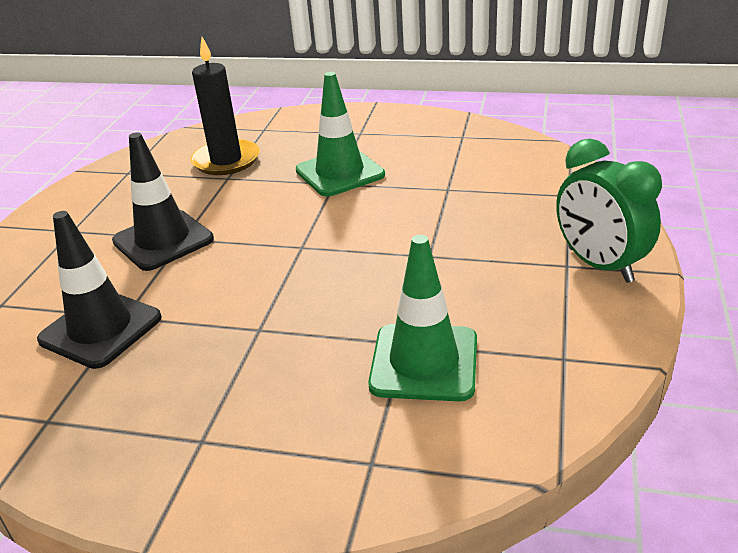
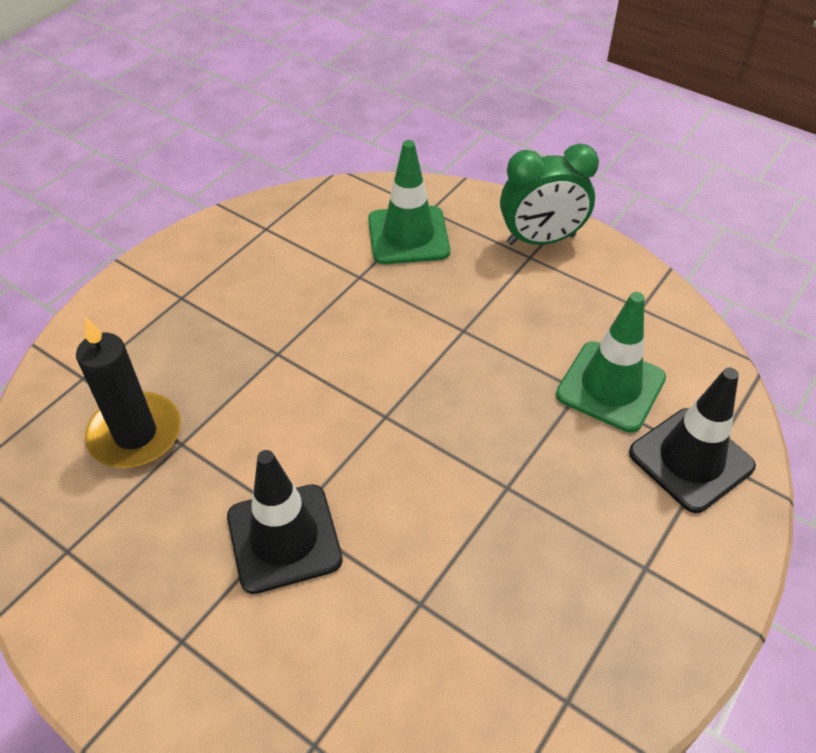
camera: 70 degrees left, 15 degrees up
(100, 329) = (432, 630): black traffic cone -> black traffic cone (691, 460)
(340, 173) = (259, 342): green traffic cone -> green traffic cone (408, 236)

